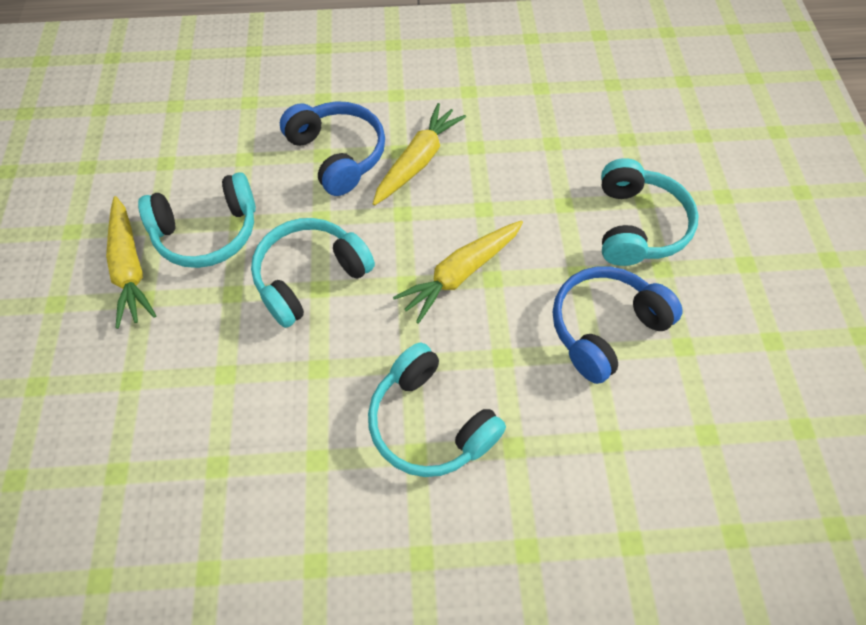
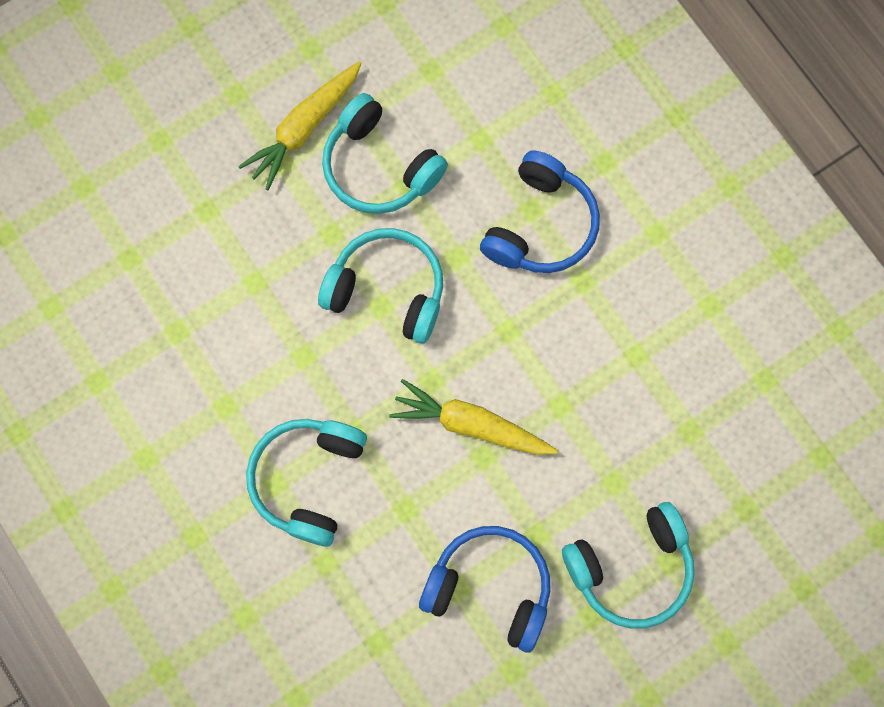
camera: 60 degrees right, 15 degrees up
(418, 161) = (580, 308): yellow carrot -> none

